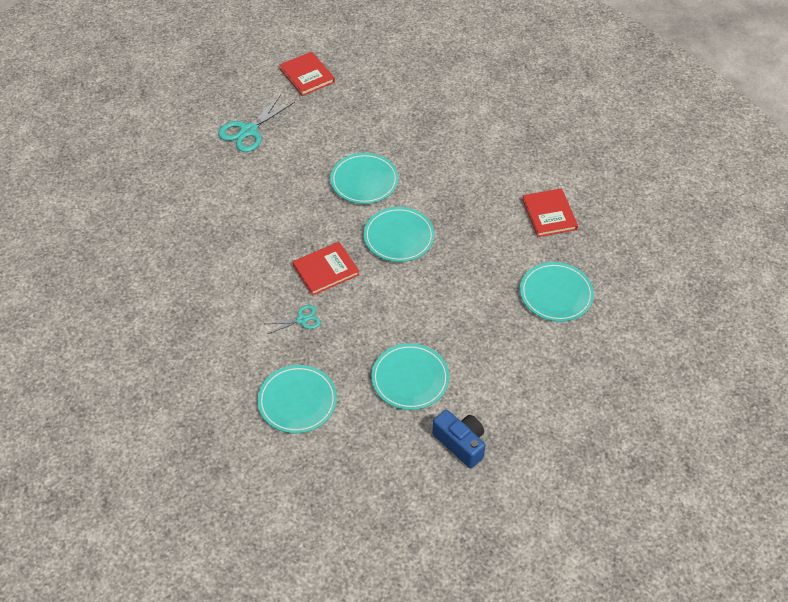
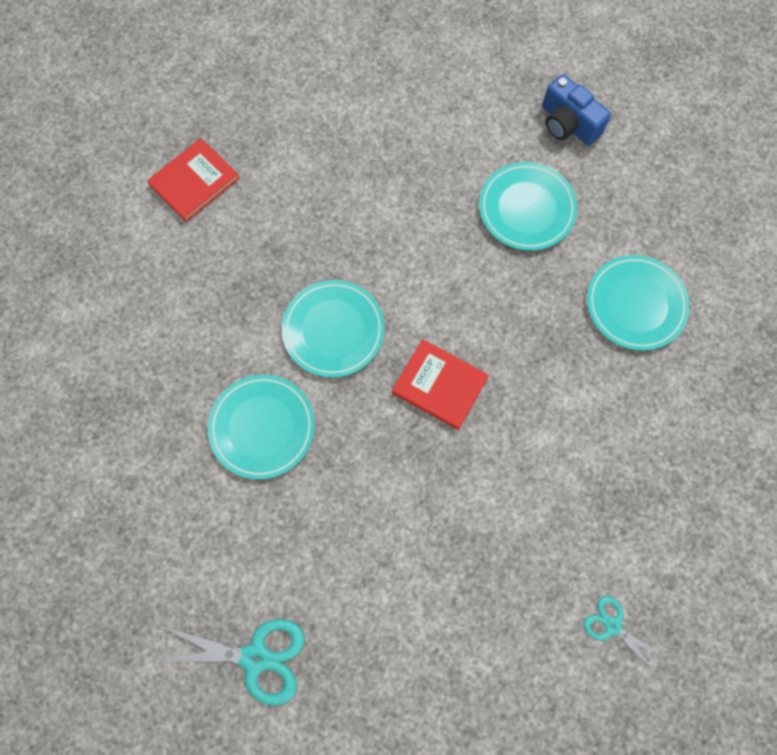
camera: 120 degrees left, 20 degrees up
(302, 319) = (529, 367): turquoise scissors -> turquoise scissors (612, 626)
(307, 75) = (85, 647): red book -> none
(460, 443) = (568, 124): blue camera -> blue camera turned 60 degrees counterclockwise
(556, 294) = (316, 123): turquoise plate -> none

